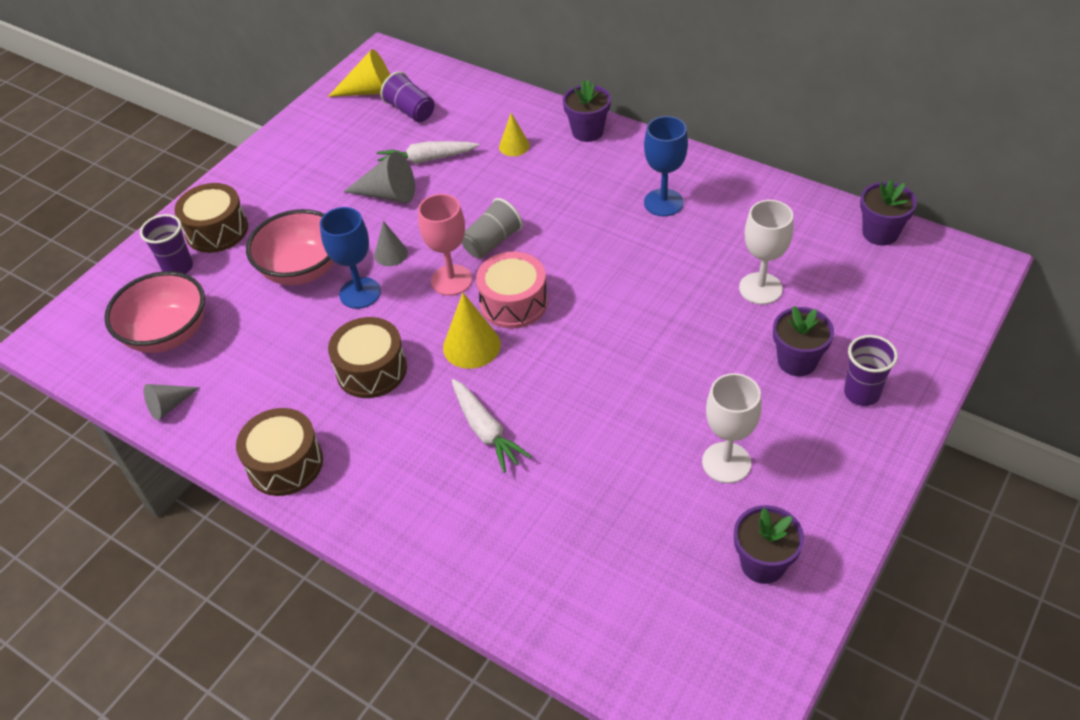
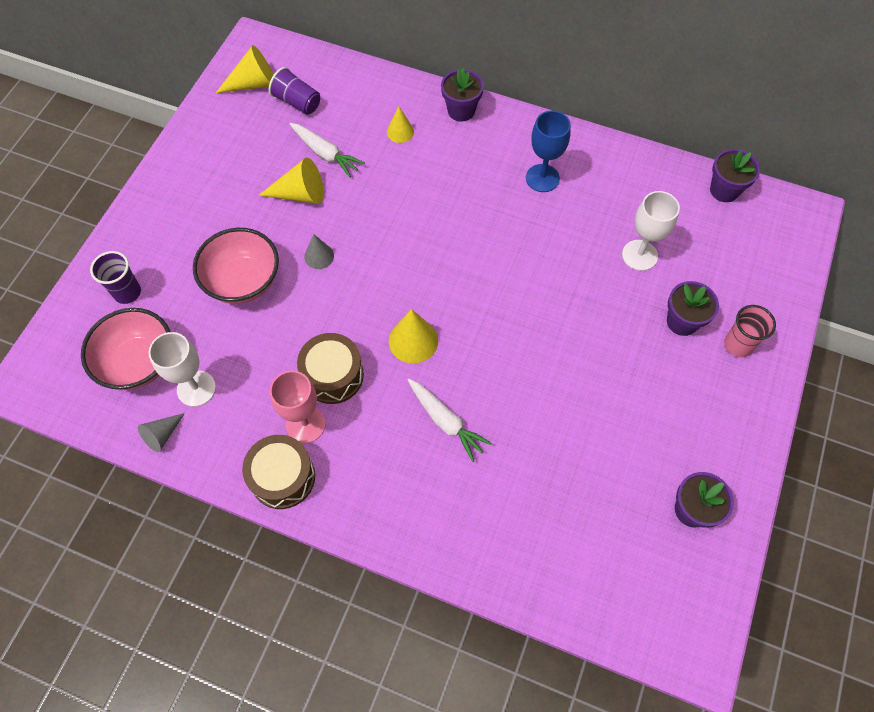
camera: 15 degrees left, 15 degrees up
(217, 230) = (152, 249): brown drum -> none
(360, 293) = (302, 299): blue goblet -> none
(388, 194) = (300, 194): grey cone -> yellow cone
(426, 160) = (325, 154): white carrot -> white carrot turned 120 degrees counterclockwise
(451, 280) = (379, 277): pink goblet -> pink goblet (305, 424)
(492, 242) = (405, 234): grey cup -> none
(513, 303) = (438, 293): pink drum -> none
(726, 462) = (646, 423): white goblet -> white goblet (196, 388)
(861, 393) = (737, 345): purple cup -> pink cup

